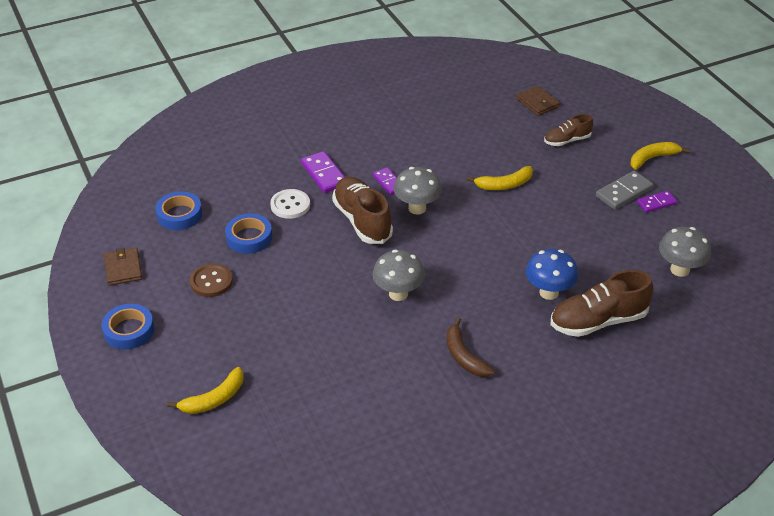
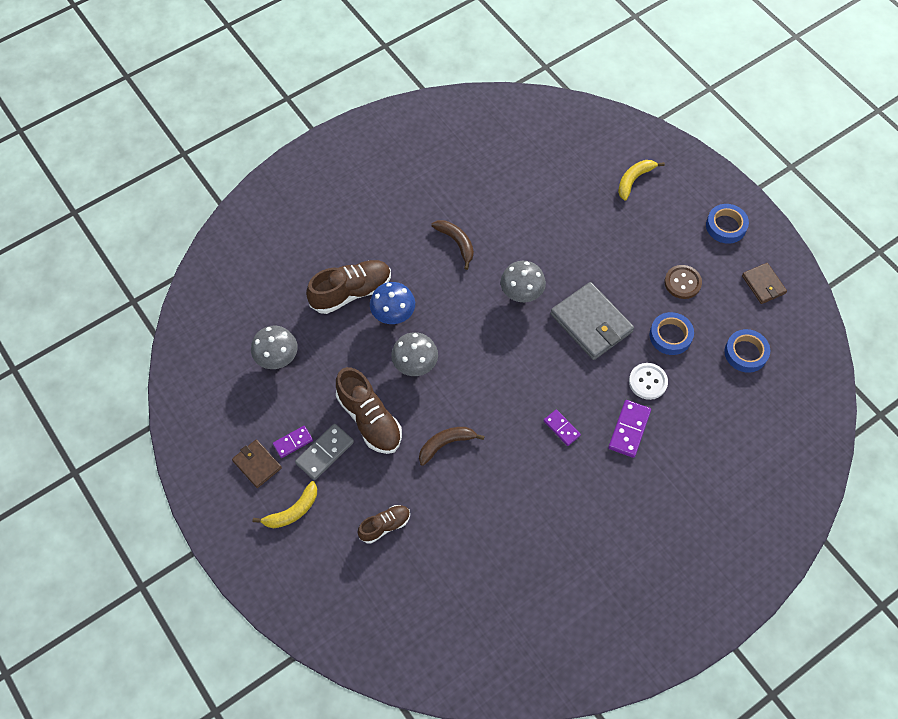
camera: 170 degrees right, 20 degrees up
(324, 174) = (629, 429): purple domino -> purple domino turned 60 degrees clockwise
(329, 258) = (591, 323): none -> grey wallet
(362, 220) = (574, 373): brown shoe -> brown shoe (369, 419)
(417, 208) = (526, 397): grey mushroom -> grey mushroom (415, 366)
(504, 185) = (445, 444): yellow banana -> brown banana
(537, 103) = (421, 590): brown wallet -> brown wallet (257, 464)

